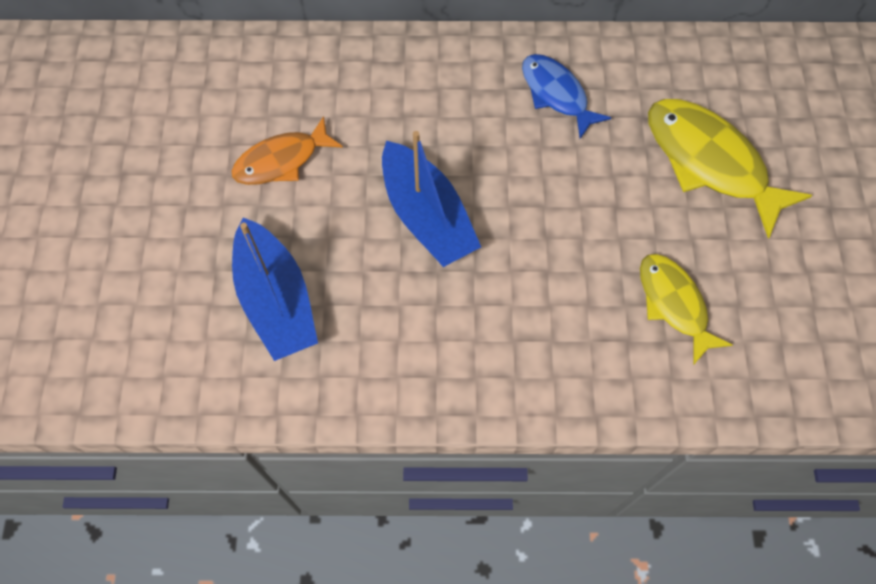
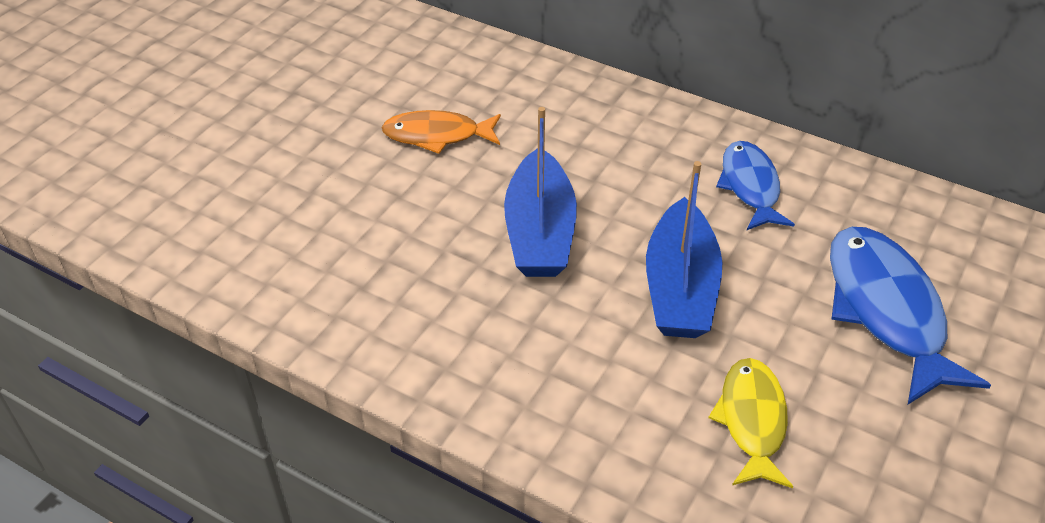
camera: 30 degrees right, 20 degrees down
(276, 300) = (346, 238): blue boat -> blue boat (680, 288)
(710, 162) = (887, 310): yellow fish -> blue fish

